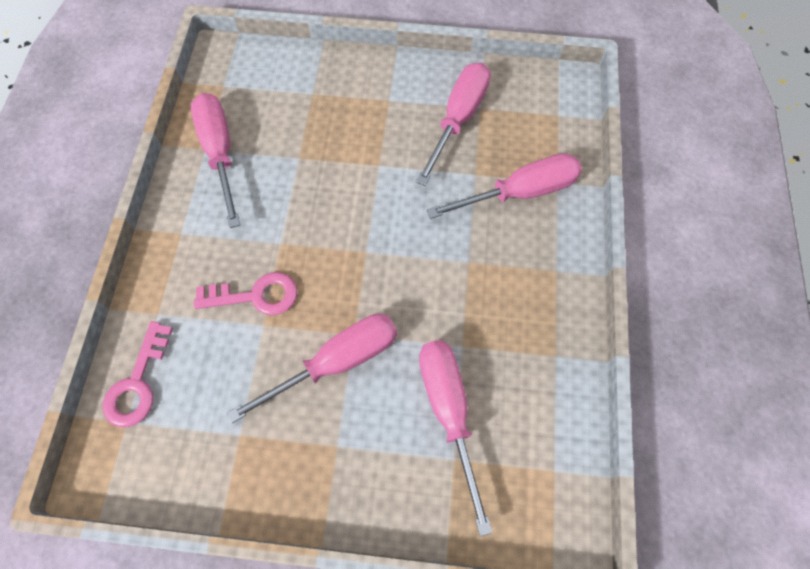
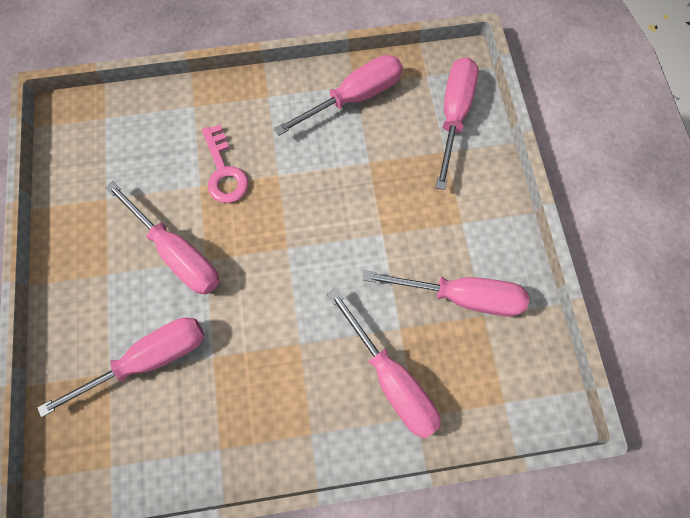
camera: 75 degrees right, 5 degrees up
(137, 383) = (135, 113): pink key -> none
(277, 76) = (453, 115): none -> pink screwdriver

